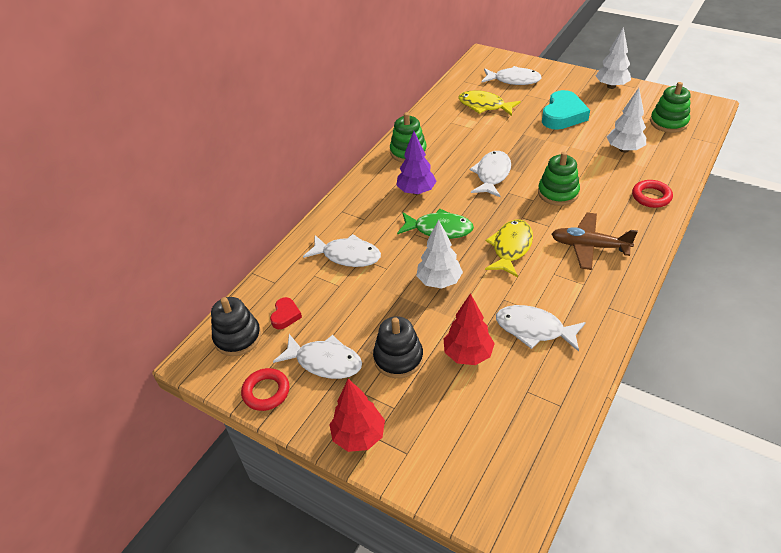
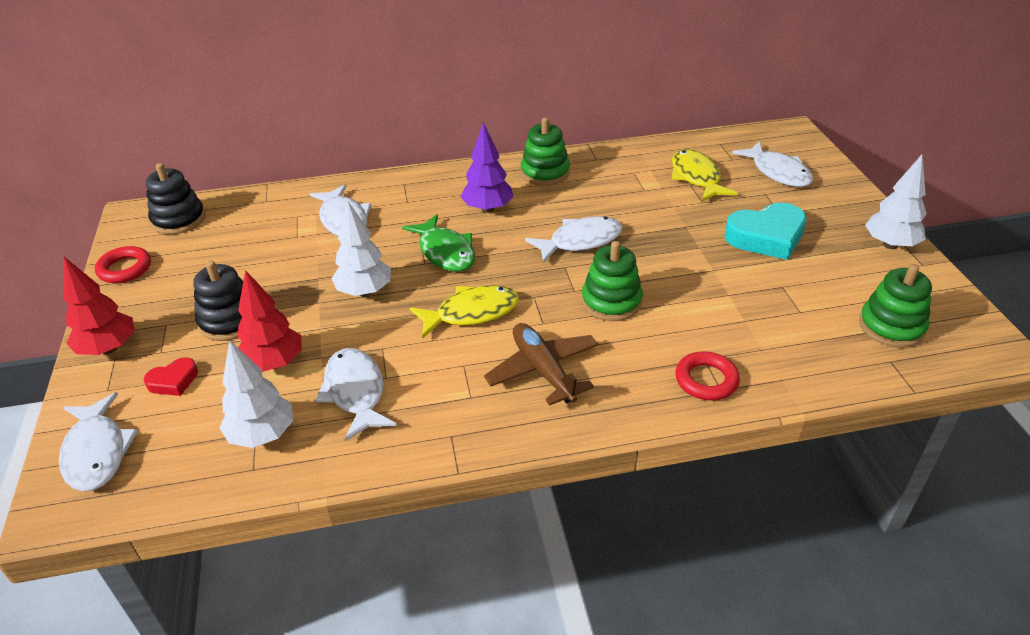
camera: 45 degrees right, 5 degrees down
(285, 315) = (228, 229): red heart -> red heart (173, 381)
(324, 362) = (188, 280): white fish -> white fish (97, 452)
(624, 149) = (771, 314): white tree -> white tree (262, 435)

